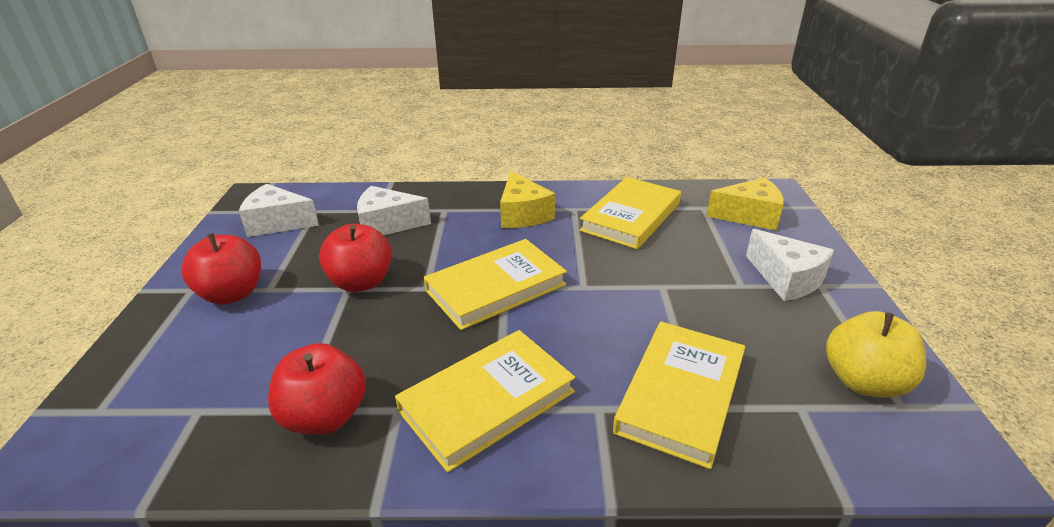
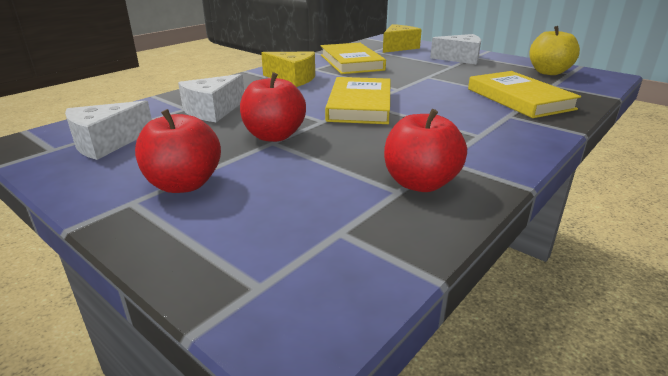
camera: 50 degrees left, 5 degrees down
(487, 401) = (469, 136): yellow book -> none

